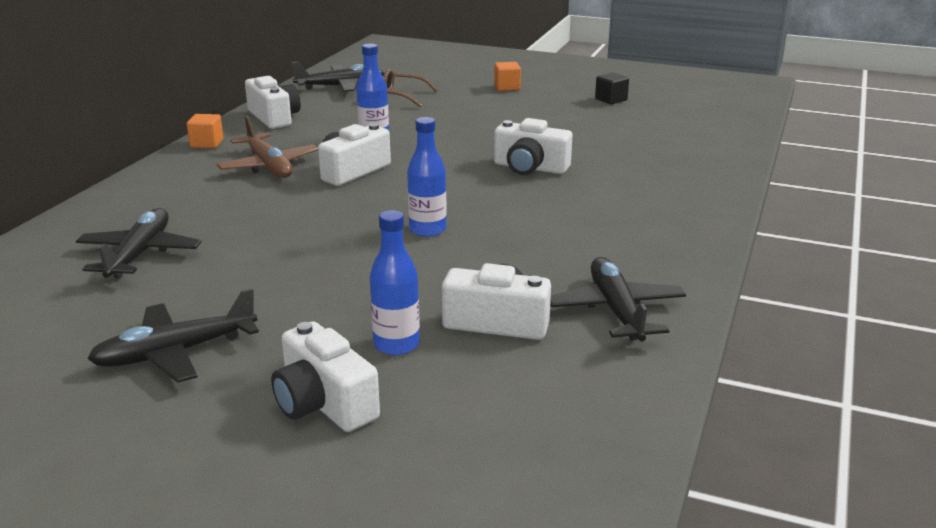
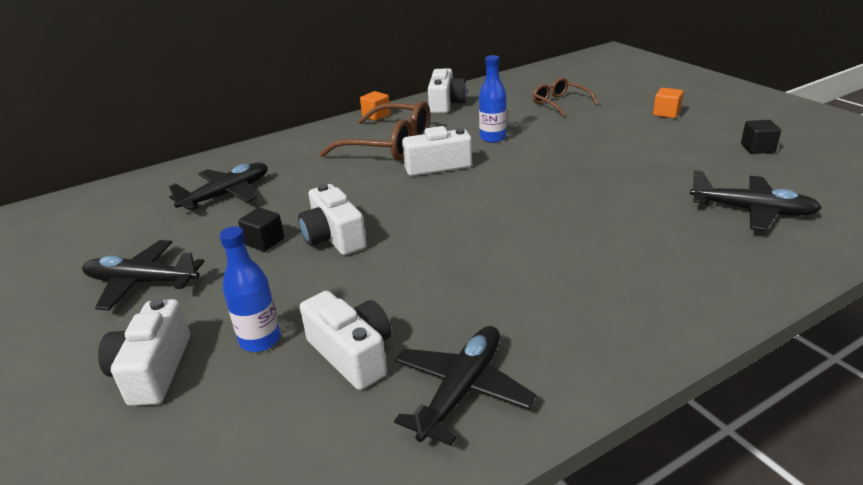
camera: 40 degrees right, 5 degrees up
(265, 278) = (264, 241): none -> black cube
(268, 166) = (389, 145): brown plane -> brown glasses
(340, 86) = (526, 86): black plane -> black plane (751, 211)
(427, 230) = (420, 238): blue bottle -> none
(530, 168) = (582, 202): white camera -> white camera (334, 237)

